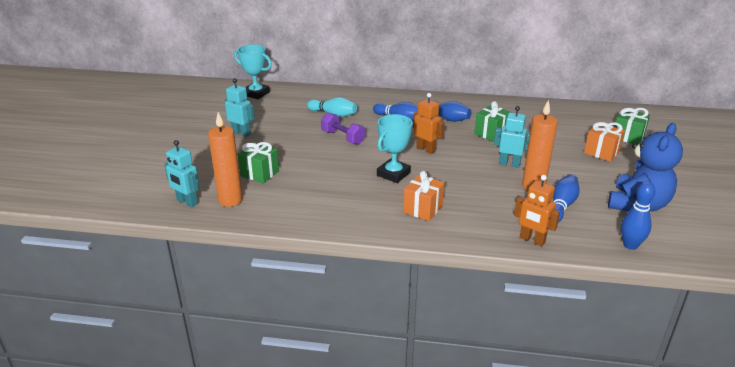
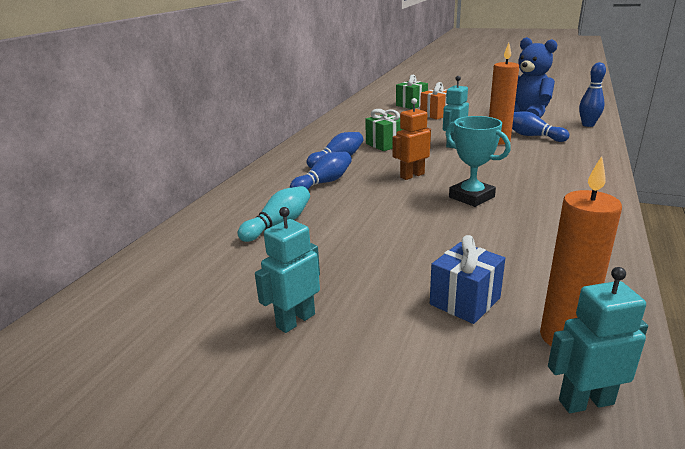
camera: 75 degrees left, 5 degrees down
(187, 202) = (585, 401): turquoise robot -> turquoise robot turned 150 degrees counterclockwise
(256, 93) = (123, 298): turquoise trophy -> none
(259, 173) = (465, 301): green gift -> blue gift
(343, 137) = (360, 222): purple dumbbell -> none
(423, 209) = (552, 188): orange gift -> none
(532, 240) = (595, 151): orange robot -> none

